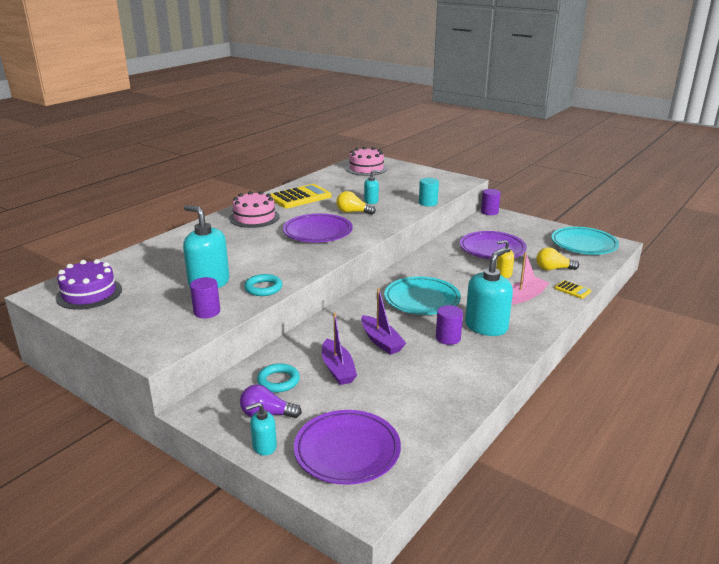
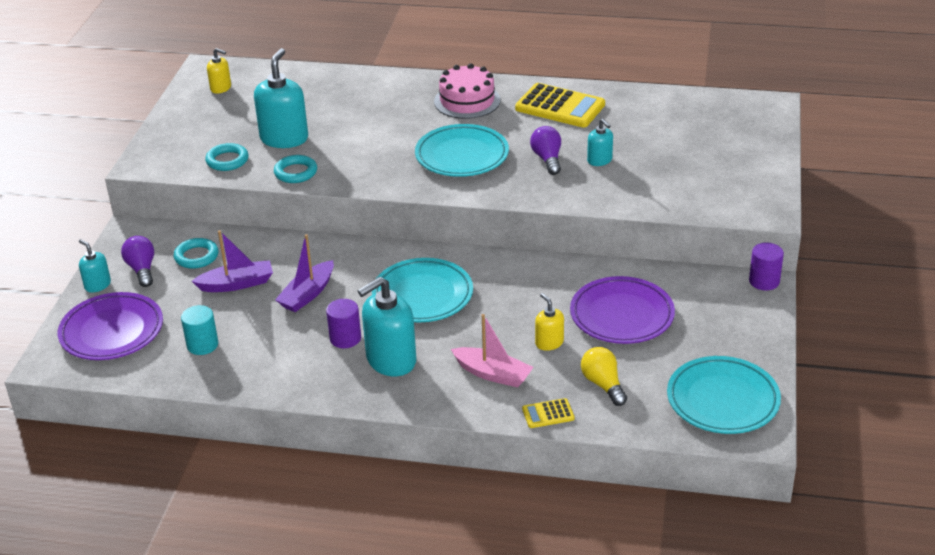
camera: 65 degrees right, 10 degrees up
(89, 293) = (221, 88): purple cake -> yellow soap dispenser
(207, 312) = (227, 160): purple cylinder -> turquoise ring
(317, 232) = (462, 156): purple plate -> turquoise plate
(338, 369) = (237, 284): purple boat -> purple boat turned 150 degrees counterclockwise
(353, 212) = (547, 159): yellow light bulb -> purple light bulb
(366, 168) = (724, 118): pink cake -> none
(428, 203) = (639, 205): turquoise cylinder -> turquoise cylinder (202, 345)
(486, 327) = (391, 360): turquoise soap dispenser -> turquoise soap dispenser turned 135 degrees clockwise
(572, 290) = (548, 414): yellow calculator -> yellow calculator turned 60 degrees clockwise

